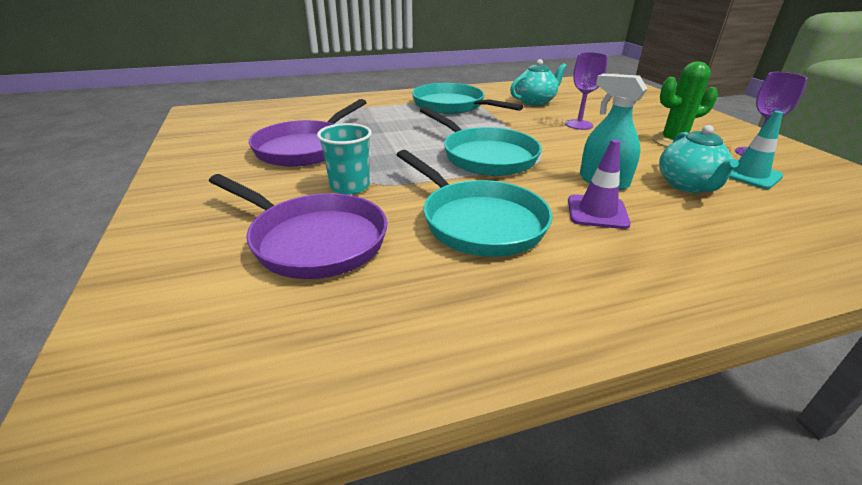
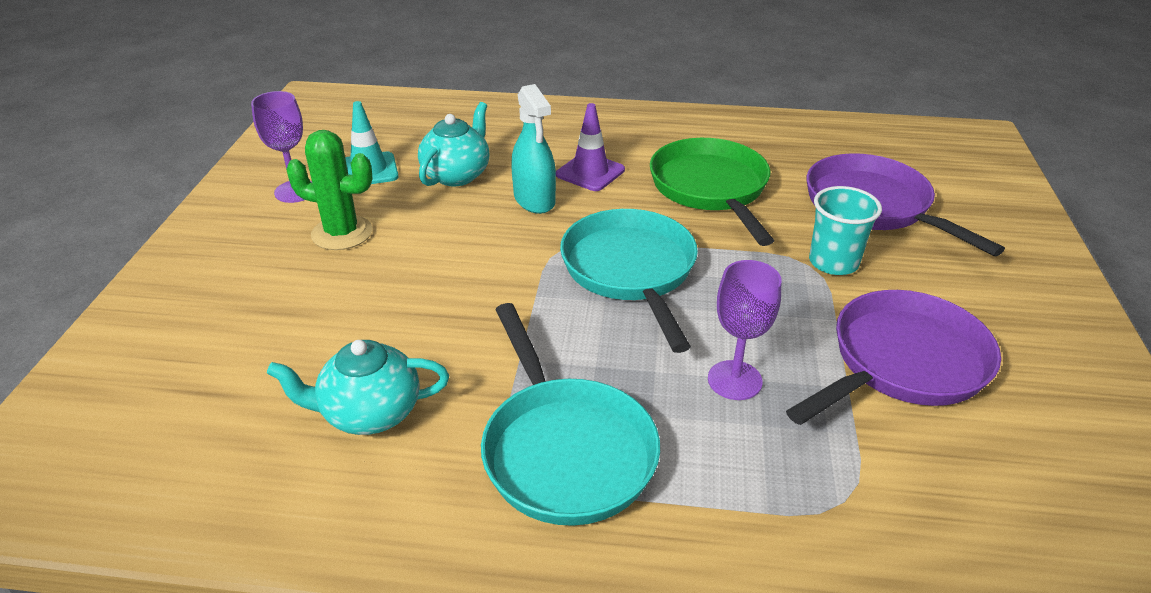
camera: 155 degrees left, 5 degrees up
(478, 222) = (711, 189): turquoise pan -> green pan
(578, 124) = (405, 306): purple goblet -> purple goblet (734, 380)

